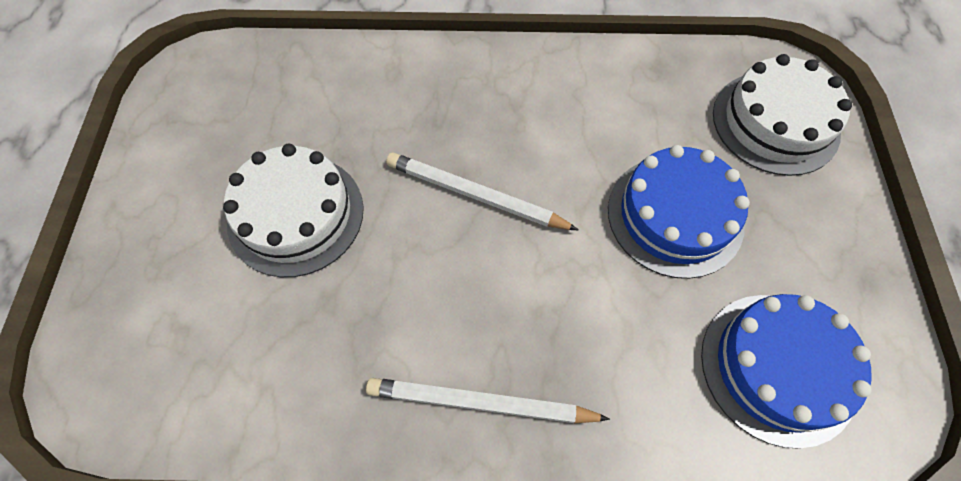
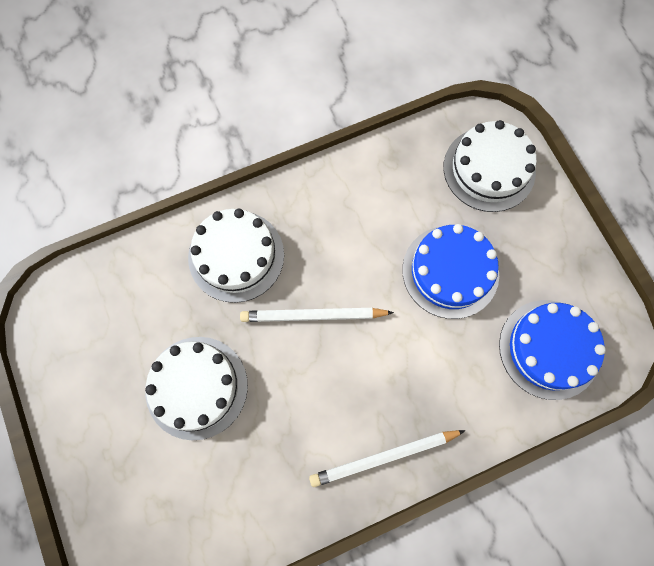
camera: 25 degrees left, 10 degrees up
(420, 98) = (236, 256): none -> white cake

